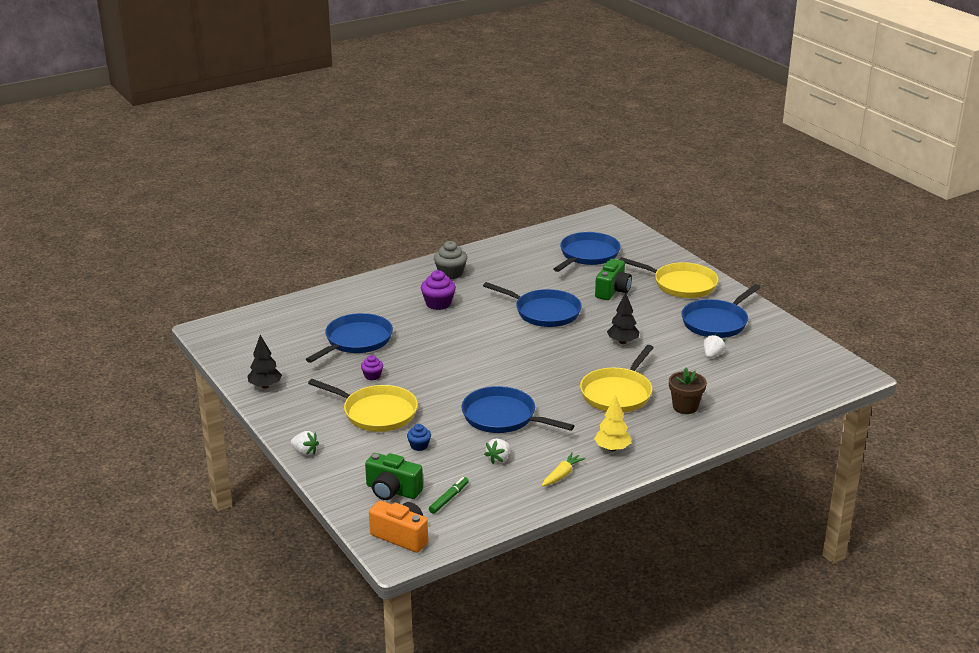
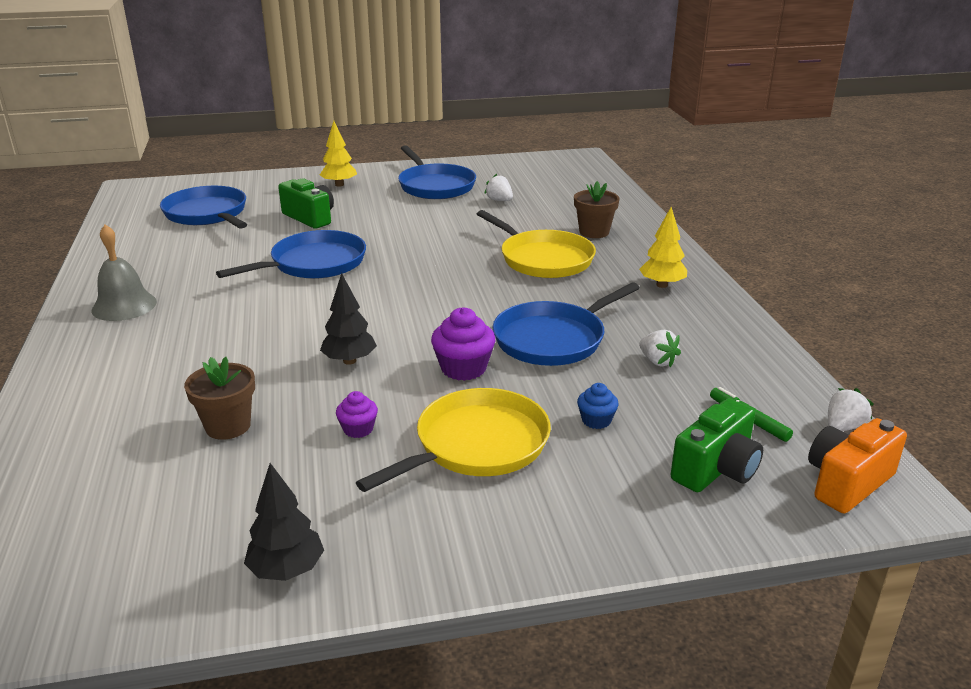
camera: 70 degrees left, 0 degrees up
(305, 452) = (561, 551): white strawberry -> white strawberry (843, 427)
(356, 340) = (228, 426): blue pan -> brown flower pot
(438, 304) = (200, 331): purple cupcake -> purple cupcake (463, 368)
(450, 273) = (124, 306): grey cupcake -> grey bell
(562, 475) = (710, 325): yellow carrot -> none
(622, 342) = (431, 235): black tree -> black tree (349, 361)
(681, 284) = (339, 185): yellow pan -> yellow tree

